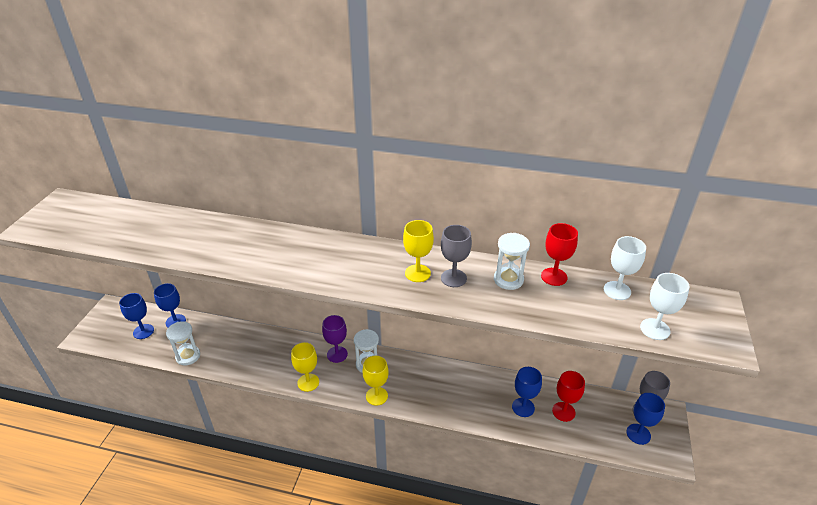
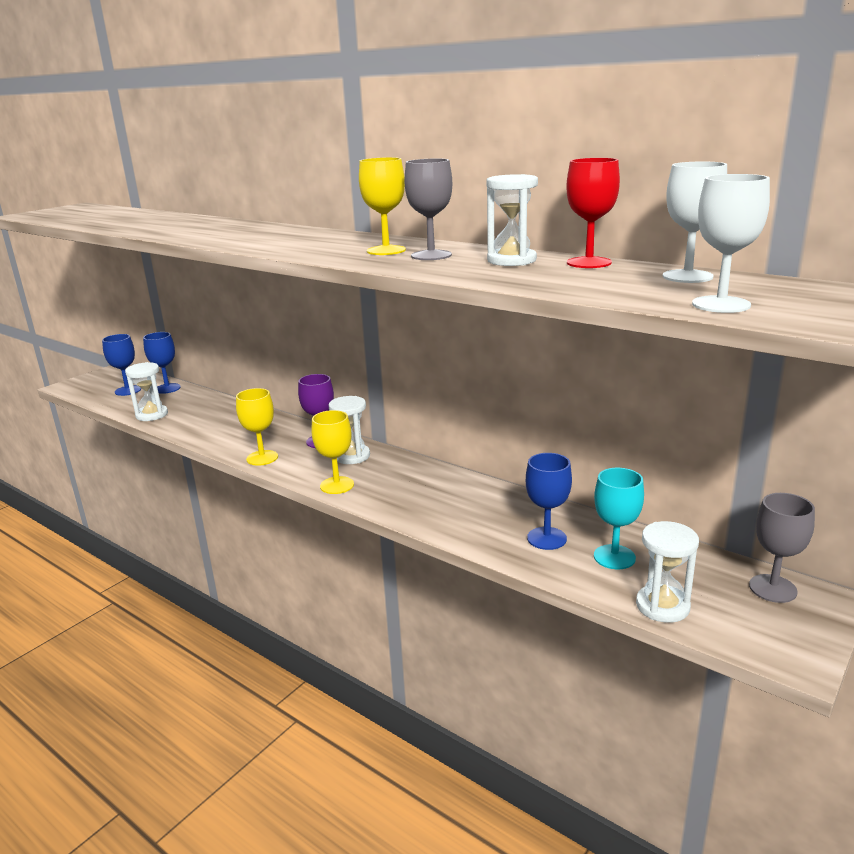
camera: 25 degrees right, 15 degrees down
(563, 411) = (614, 557): red goblet -> turquoise goblet
(602, 441) = (662, 606): none -> white hourglass
(638, 434) = (742, 613): blue goblet -> none

